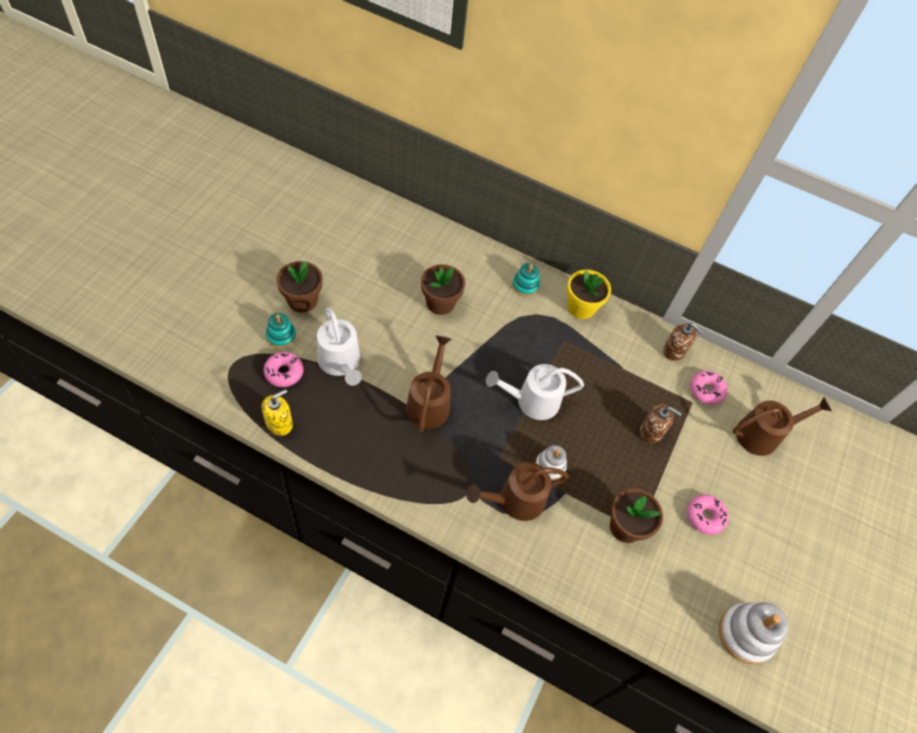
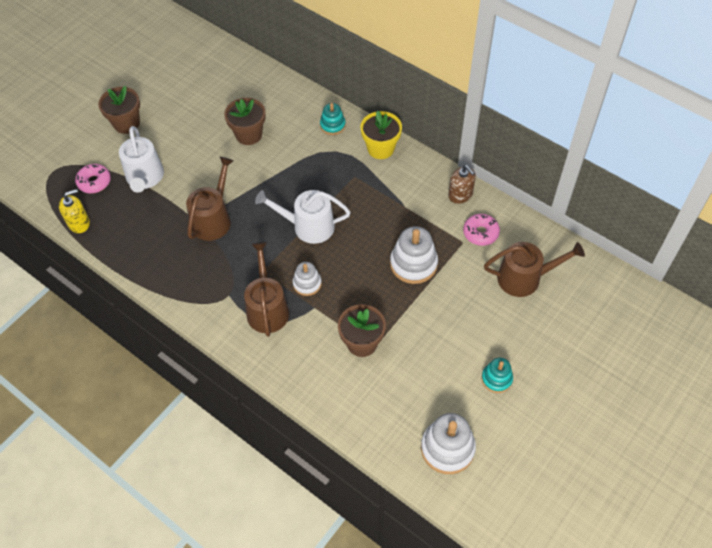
camera: 20 degrees right, 0 degrees up
(281, 336) = (100, 152): turquoise stacking toy -> turquoise stacking toy (496, 379)
(516, 500) = (267, 308): brown watering can -> brown watering can turned 90 degrees clockwise
(651, 431) = (413, 264): brown soap dispenser -> white stacking toy
(705, 516) = (441, 343): pink donut -> none

